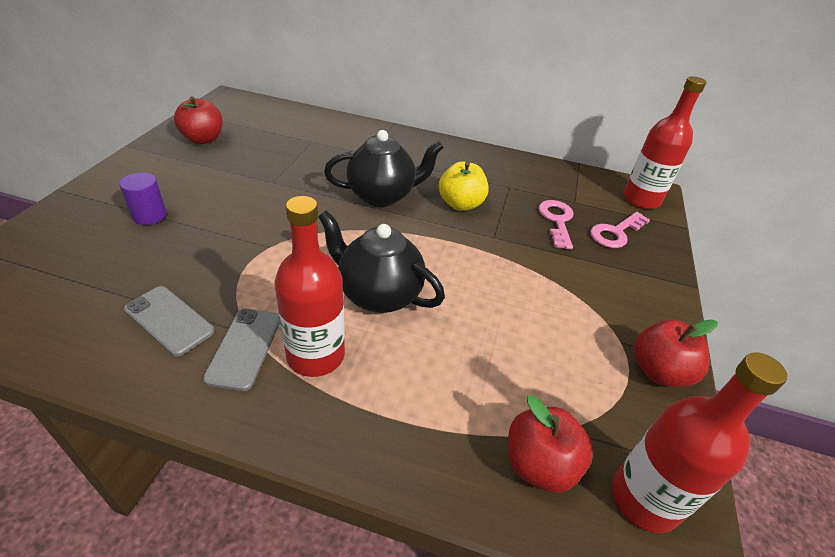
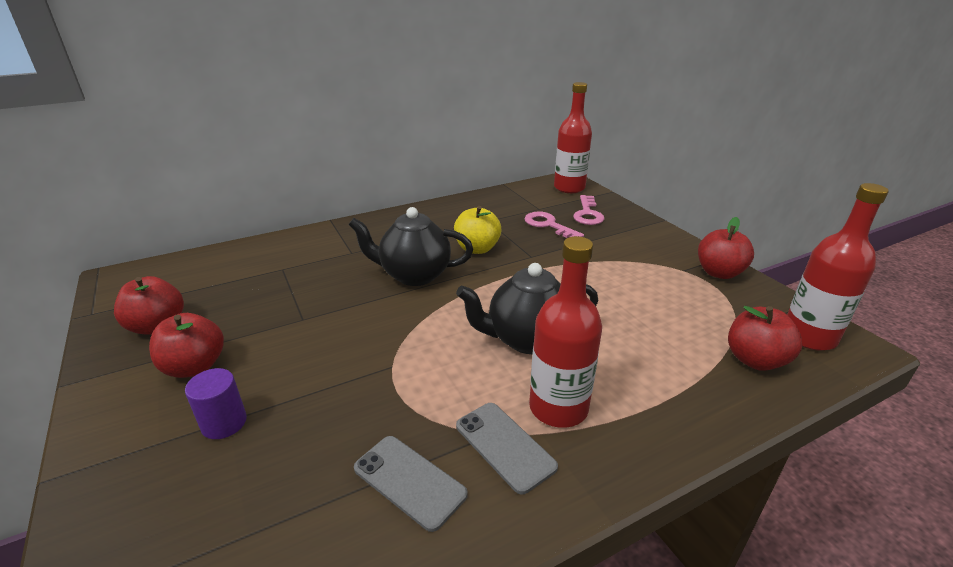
camera: 40 degrees left, 10 degrees down
(169, 320) = (409, 481): grey phone -> grey phone turned 45 degrees clockwise
(184, 174) = (195, 367): none -> red apple
(382, 196) = (414, 275): black teapot -> black teapot turned 120 degrees counterclockwise

